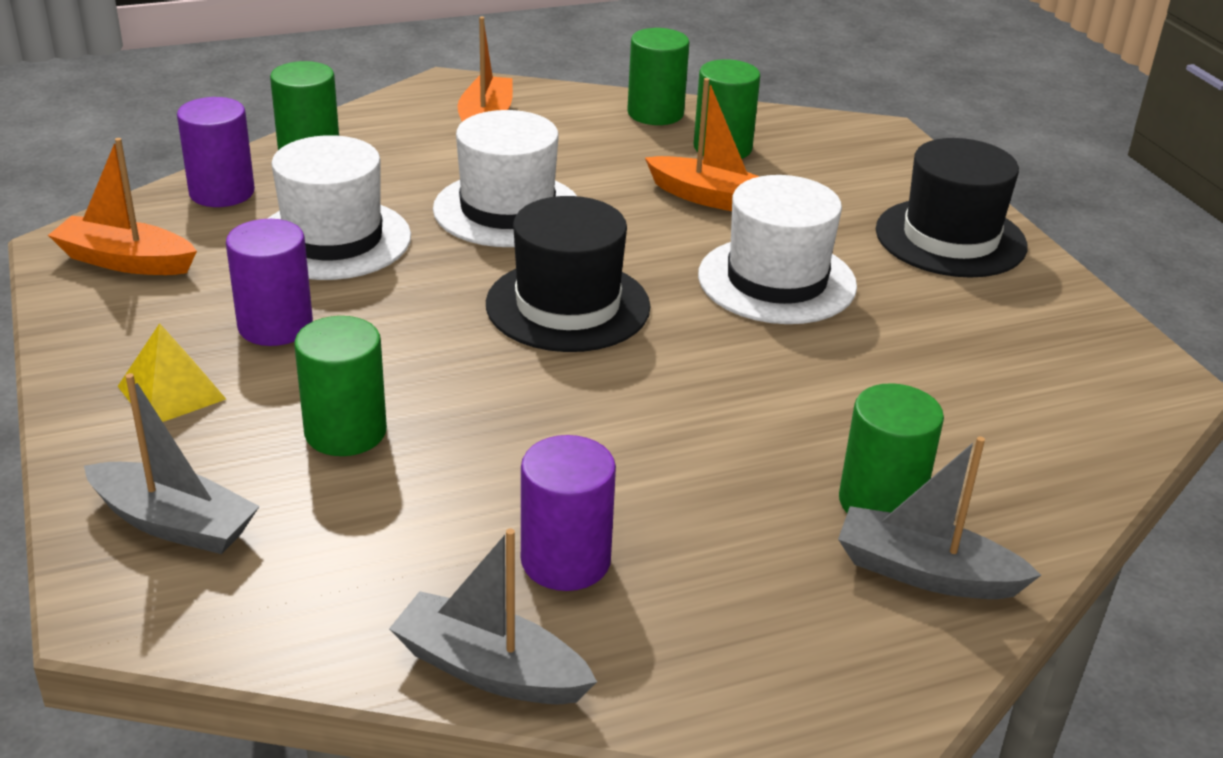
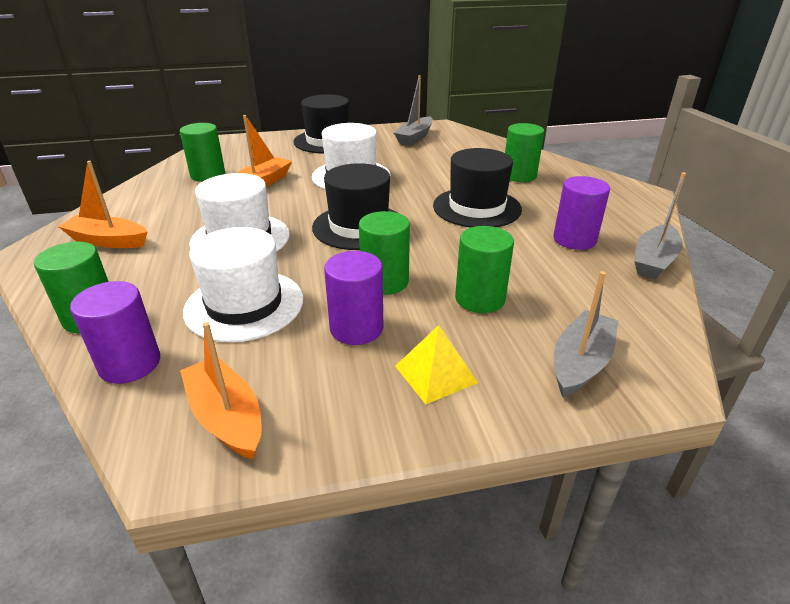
camera: 80 degrees left, 0 degrees up
(126, 261) = (226, 417): orange boat -> orange boat turned 120 degrees clockwise
(655, 113) = (149, 188): green cylinder -> green cylinder (385, 281)
(681, 434) = (477, 207): none -> black hat
(925, 572) = (559, 174): grey boat -> grey boat (414, 137)

